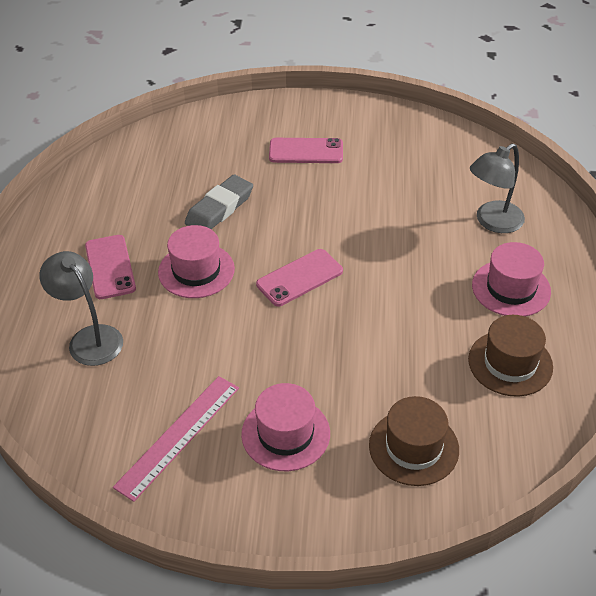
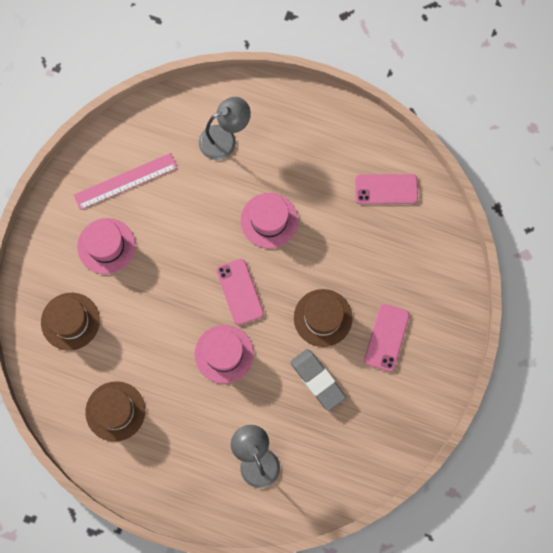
camera: 105 degrees right, 30 degrees up
(110, 267) = (290, 161): pink phone -> pink phone (386, 189)
(178, 436) = (125, 181): pink ruler -> pink ruler turned 75 degrees counterclockwise
(219, 209) = (333, 251): grey eraser -> grey eraser (317, 380)
(303, 202) = (323, 318): none -> brown hat
(511, 288) = (182, 442): pink hat -> pink hat (224, 354)

